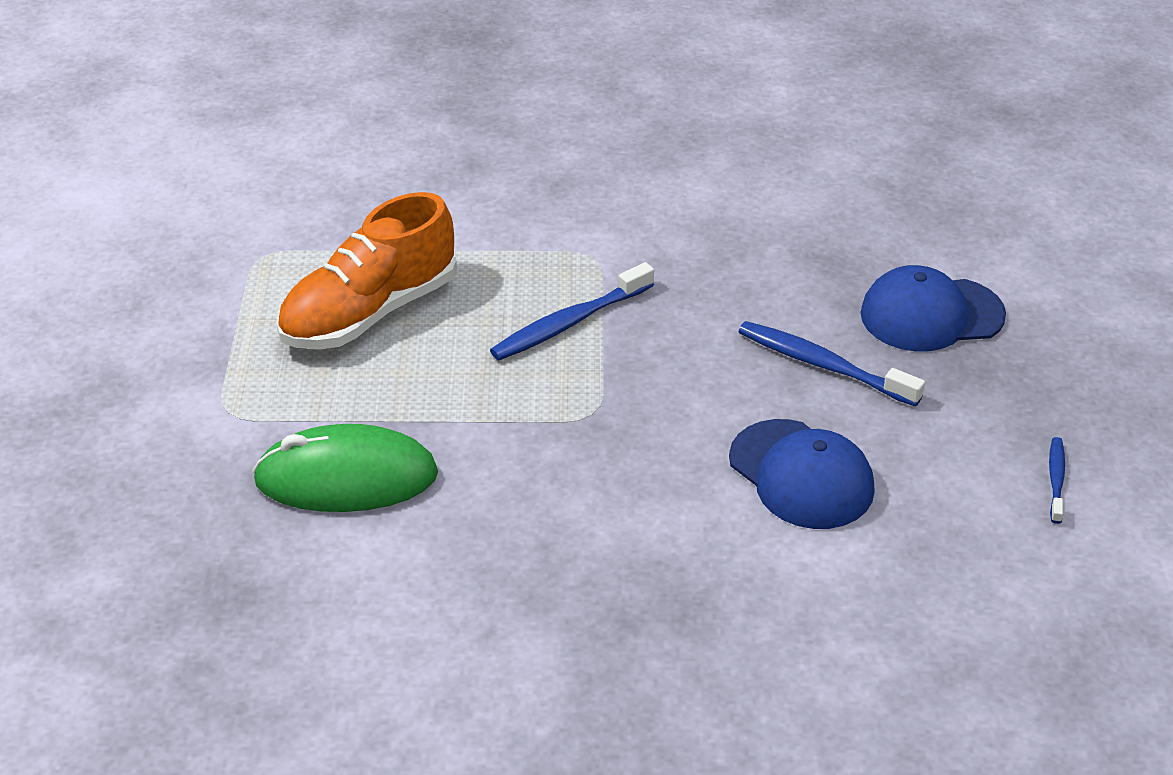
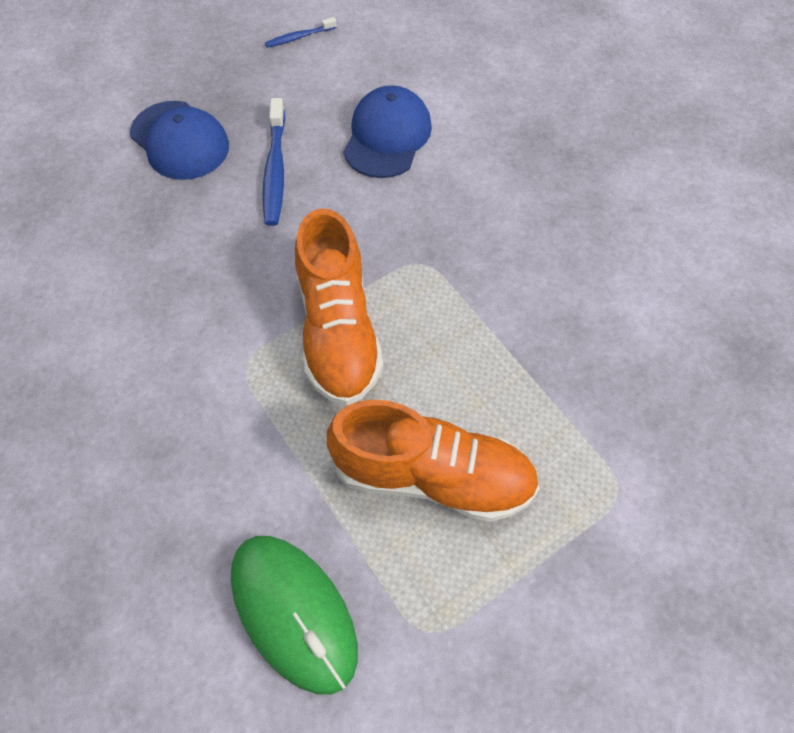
camera: 125 degrees left, 20 degrees up
(346, 477) = (602, 361): green mouse -> green mouse (293, 612)
(570, 323) = (338, 330): blue toothbrush -> orange shoe

